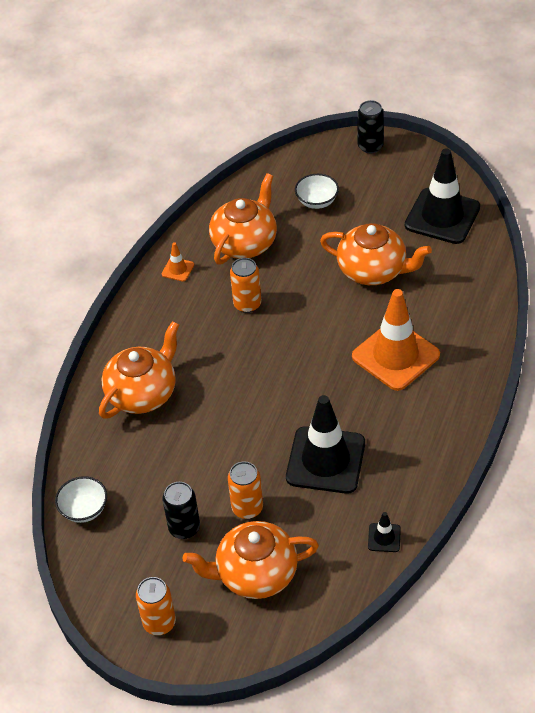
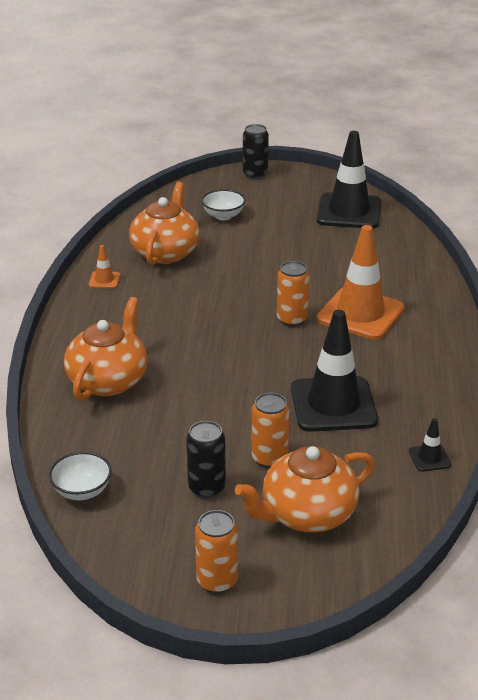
camera: 20 degrees left, 15 degrees down
(247, 304) = (189, 296): orange can -> orange can (292, 319)
(373, 270) = (304, 256): orange teapot -> none

